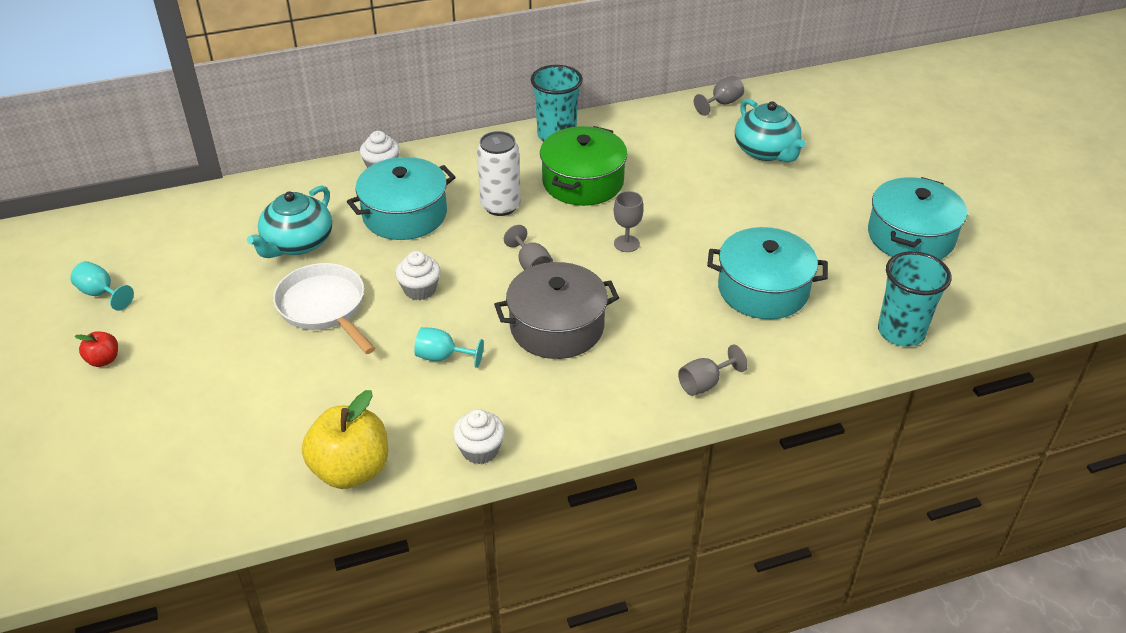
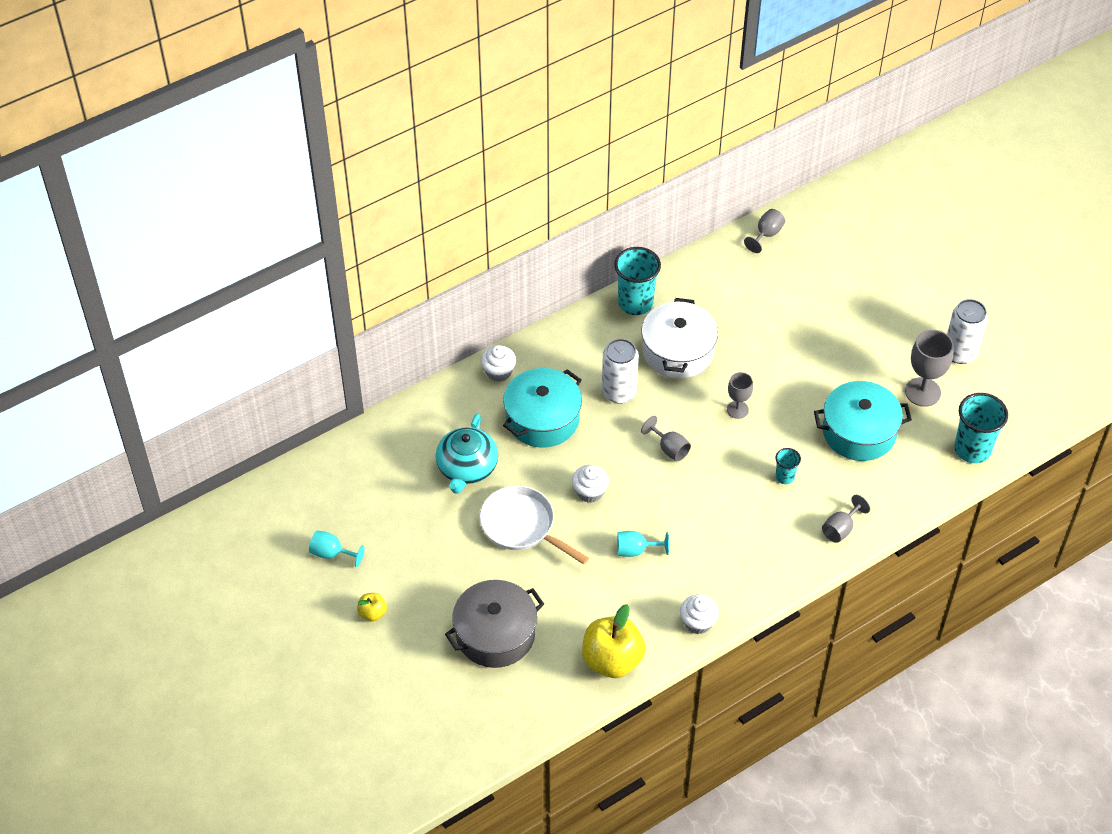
camera: 15 degrees left, 10 degrees up
(103, 360) = (372, 613): red apple -> yellow apple
(557, 327) = (712, 503): grey pot -> grey pot (495, 634)
(583, 182) = (678, 351): green pot -> white pot
(656, 317) = (785, 477): none -> turquoise cup
(766, 151) = (821, 284): turquoise teapot -> none
(854, 265) = (922, 392): none -> grey goblet
(910, 236) = (960, 353): turquoise pot -> white can

